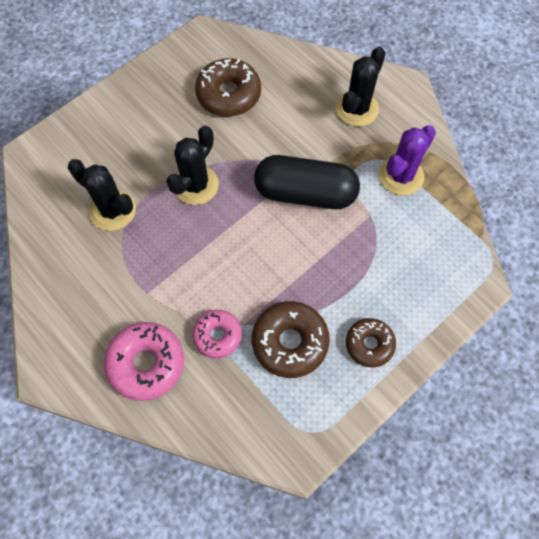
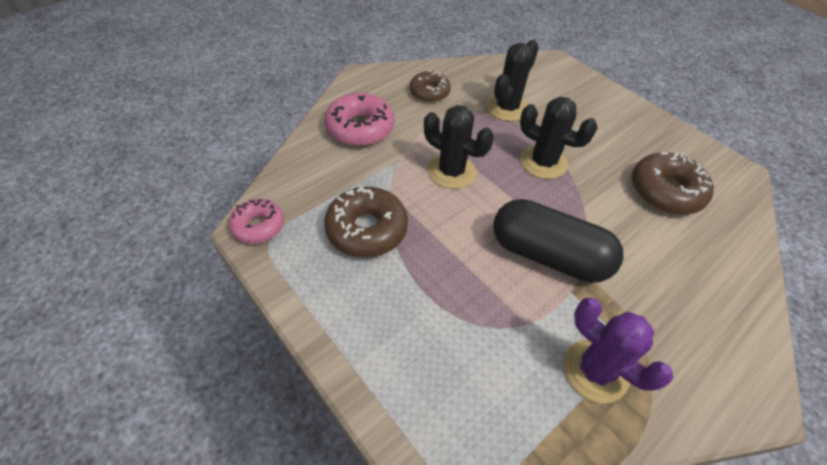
camera: 90 degrees right, 15 degrees down
(217, 335) = (380, 174): pink donut -> pink donut (258, 226)
(305, 193) = (548, 255): black capsule -> black capsule turned 75 degrees counterclockwise
(357, 109) = (692, 324): black cactus -> black cactus (451, 171)
(369, 344) = (354, 304): brown donut -> brown donut (429, 92)

